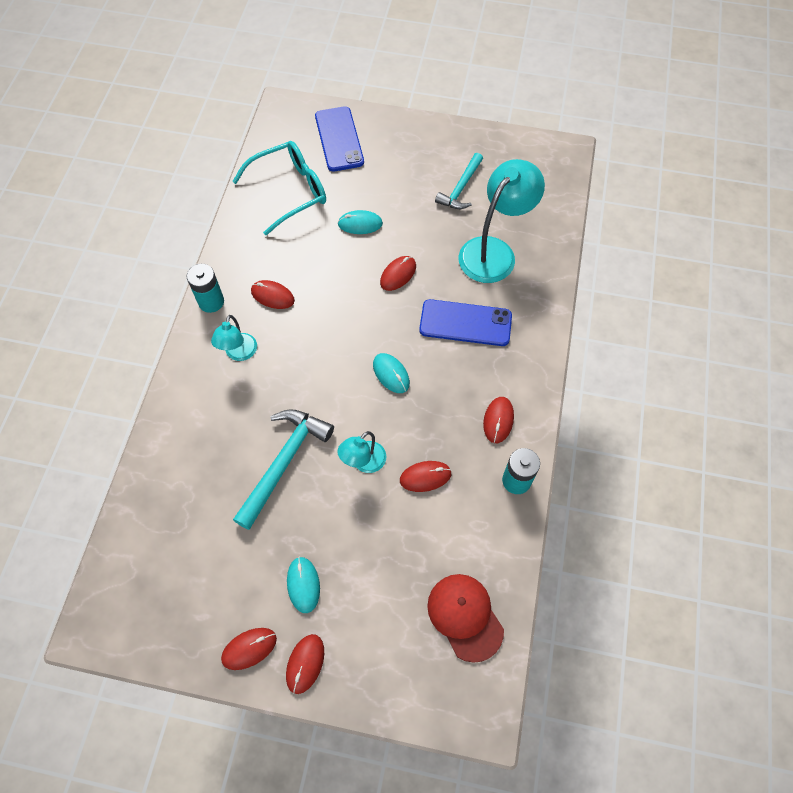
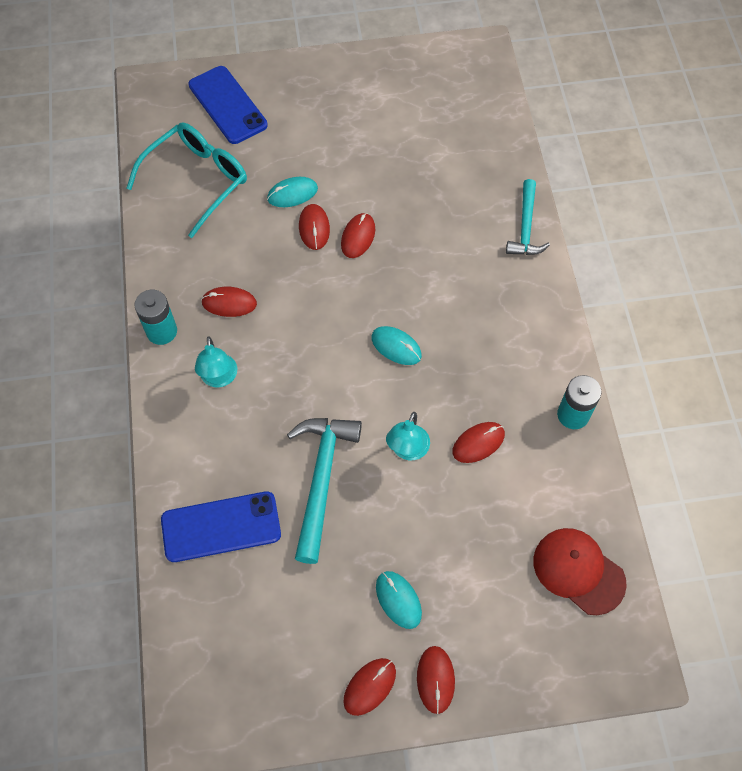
camera: 20 degrees left, 0 degrees up
(461, 188) = (386, 122): turquoise hammer -> turquoise hammer (526, 227)
(465, 323) = (452, 267): blue phone -> blue phone (221, 527)
(494, 251) = (450, 180): turquoise lamp -> none
(498, 420) = (529, 359): red mouse -> red mouse (314, 228)

